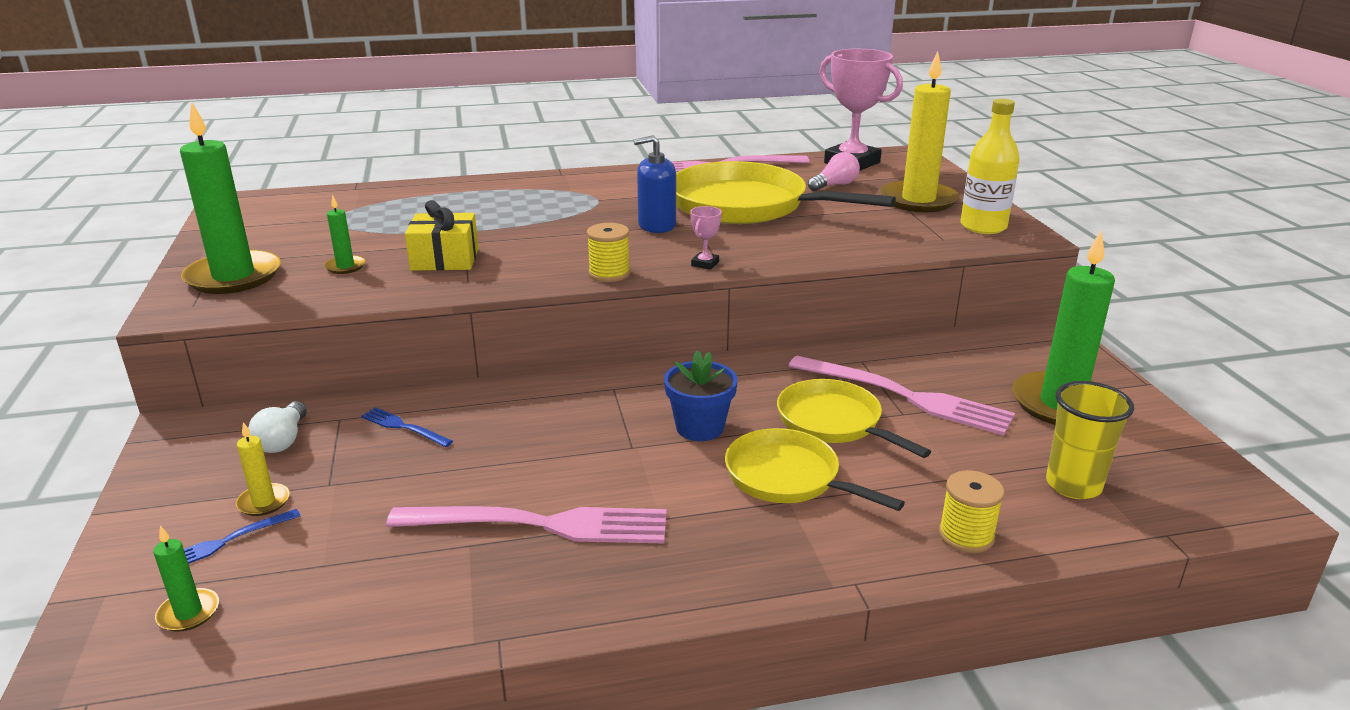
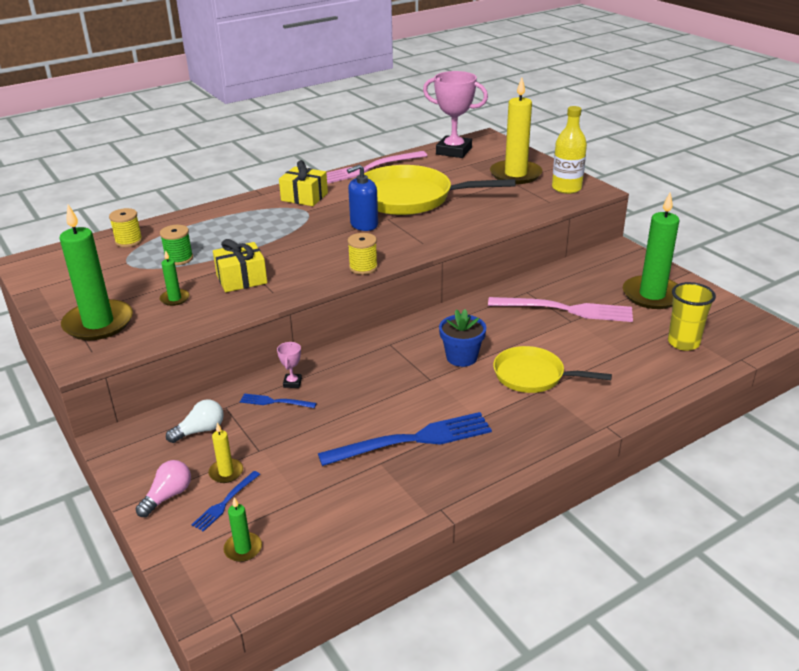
camera: 20 degrees left, 5 degrees up
(283, 440) = (200, 430): white light bulb -> white light bulb turned 105 degrees counterclockwise
(396, 225) = (179, 258): none -> green spool
(543, 524) = (414, 439): pink fork -> blue fork
(610, 184) = (304, 197): none -> yellow gift
(705, 264) = (418, 248): pink trophy -> pink trophy (292, 383)
(833, 422) = (536, 335): yellow pan -> none
(834, 185) = (455, 171): pink light bulb -> pink light bulb (168, 496)
(966, 535) = (646, 385): yellow spool -> yellow spool (128, 241)

